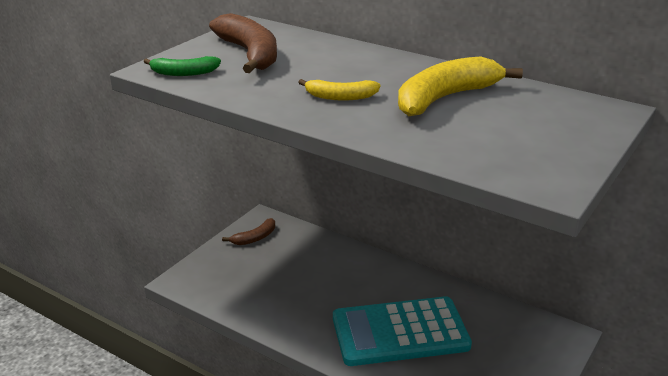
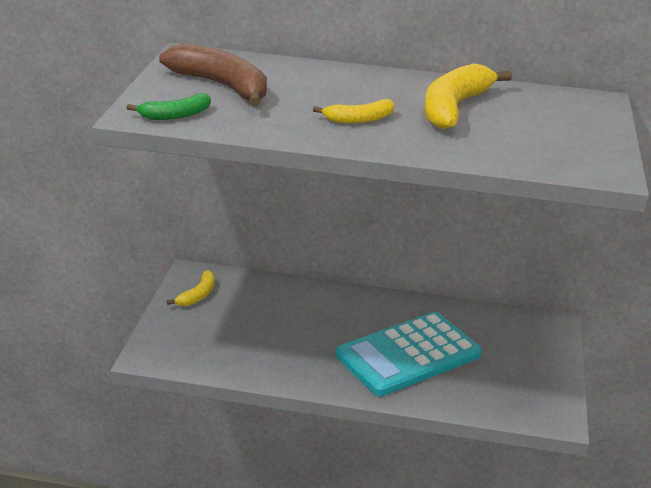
camera: 25 degrees left, 0 degrees up
(254, 238) = (198, 295): brown banana -> yellow banana

